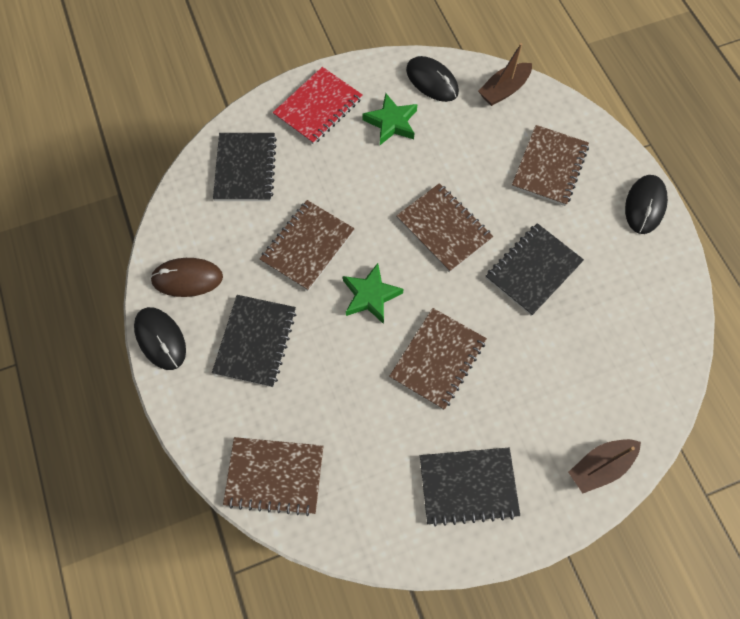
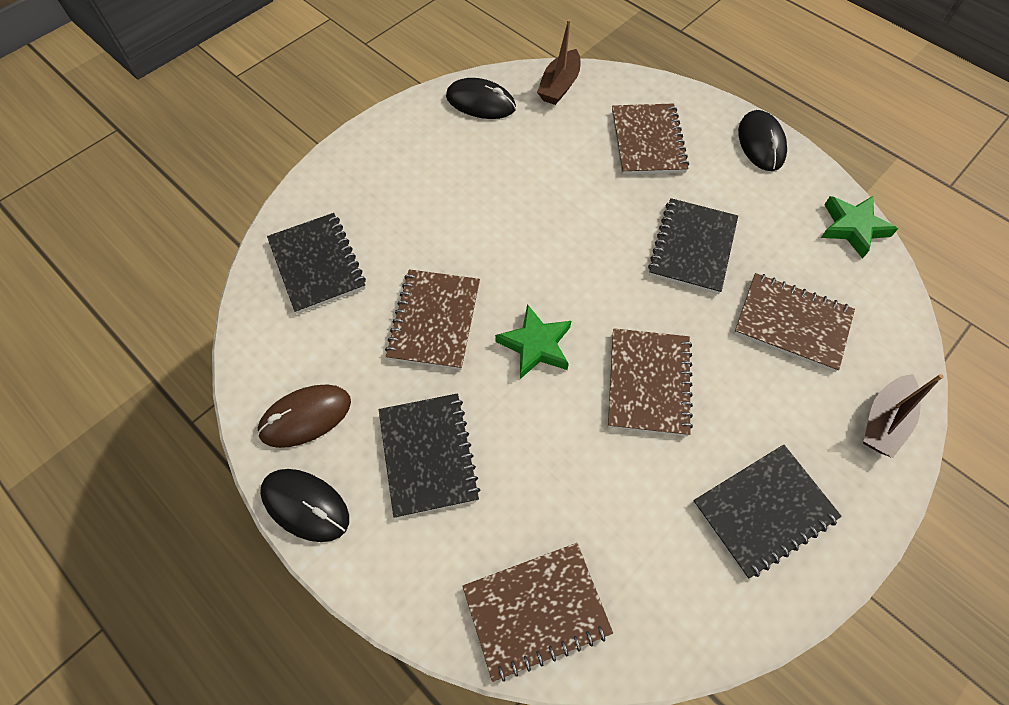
camera: 25 degrees left, 5 degrees down
(318, 107) = (370, 170): red notebook -> none
(391, 122) = (459, 157): green star -> green star (852, 228)
(444, 228) = (576, 242): brown notebook -> brown notebook (792, 323)

